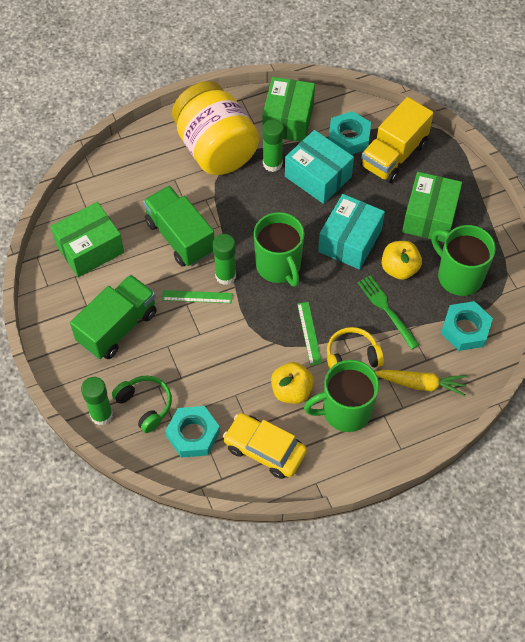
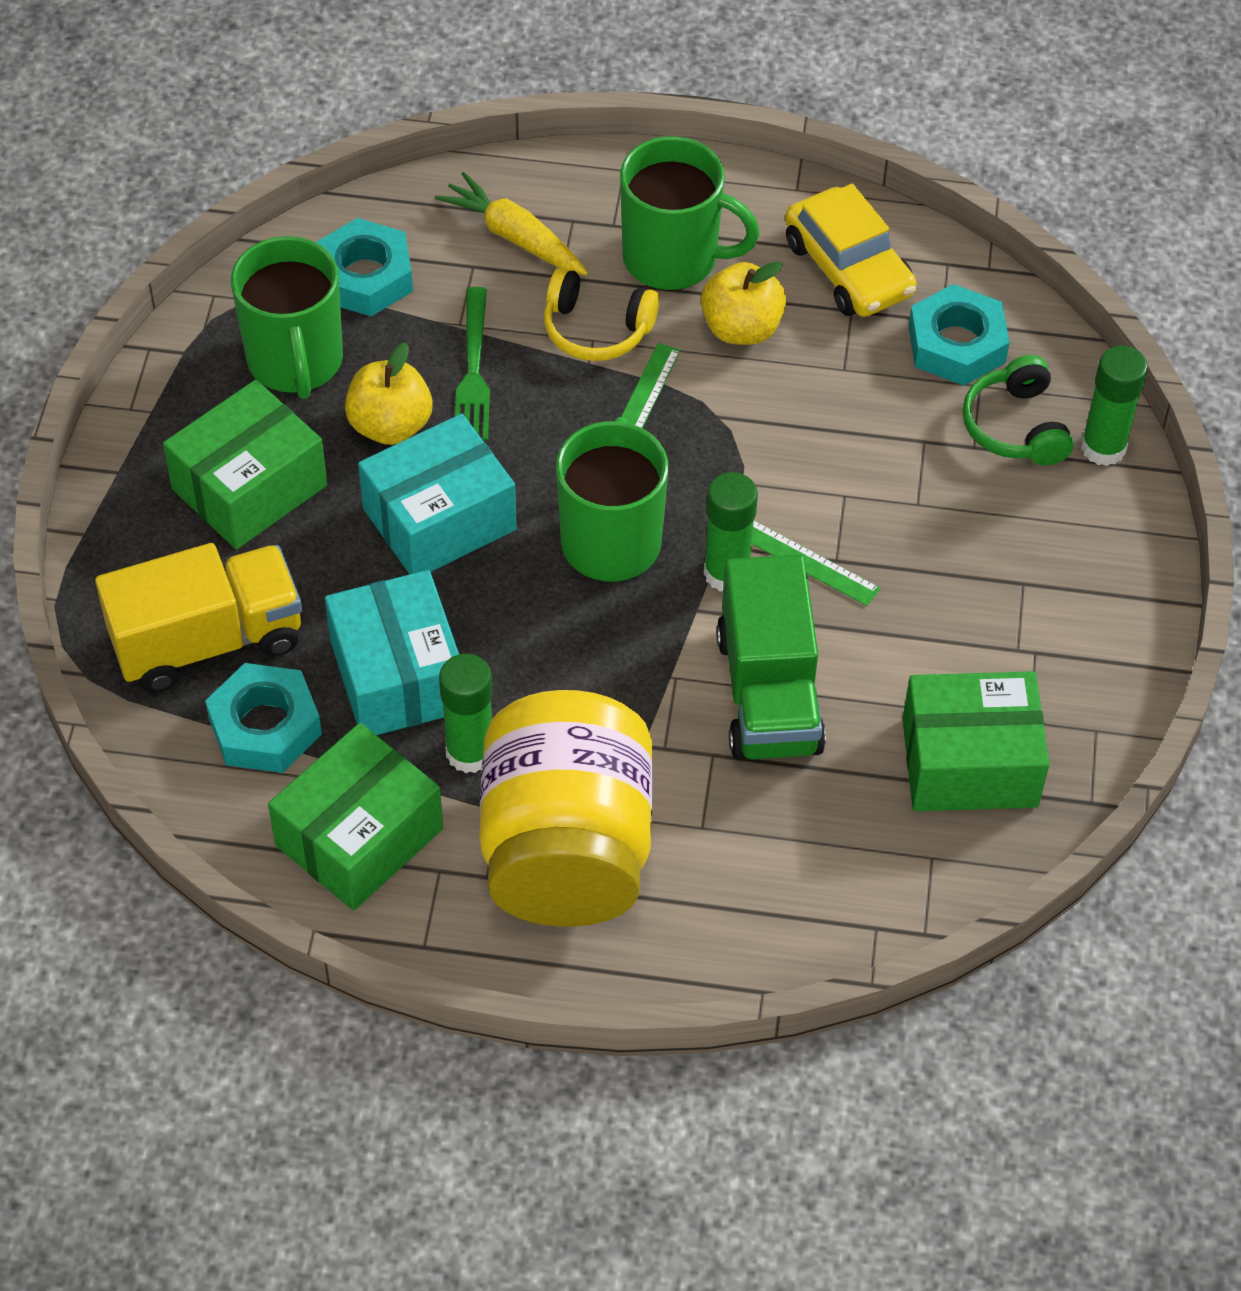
camera: 150 degrees left, 5 degrees down
(117, 327) = (994, 581): green truck -> none

